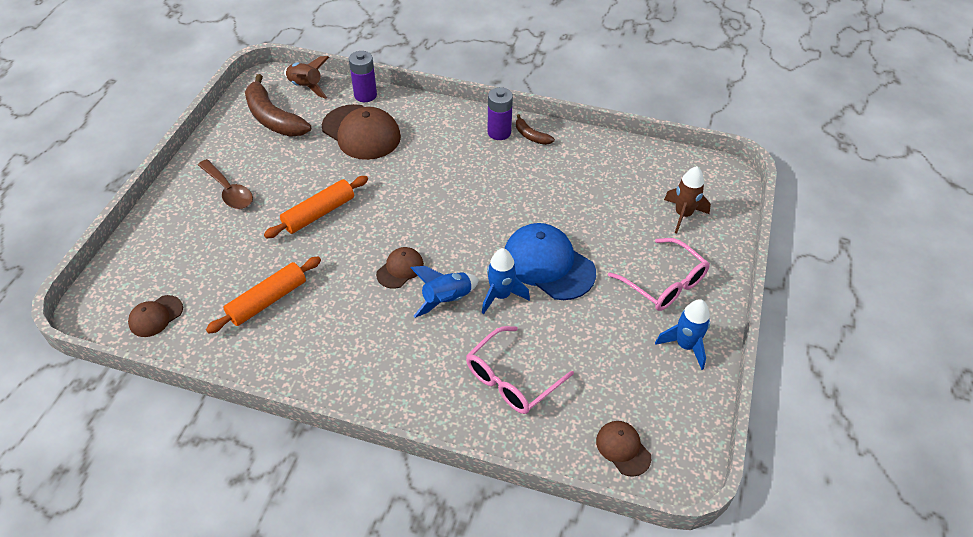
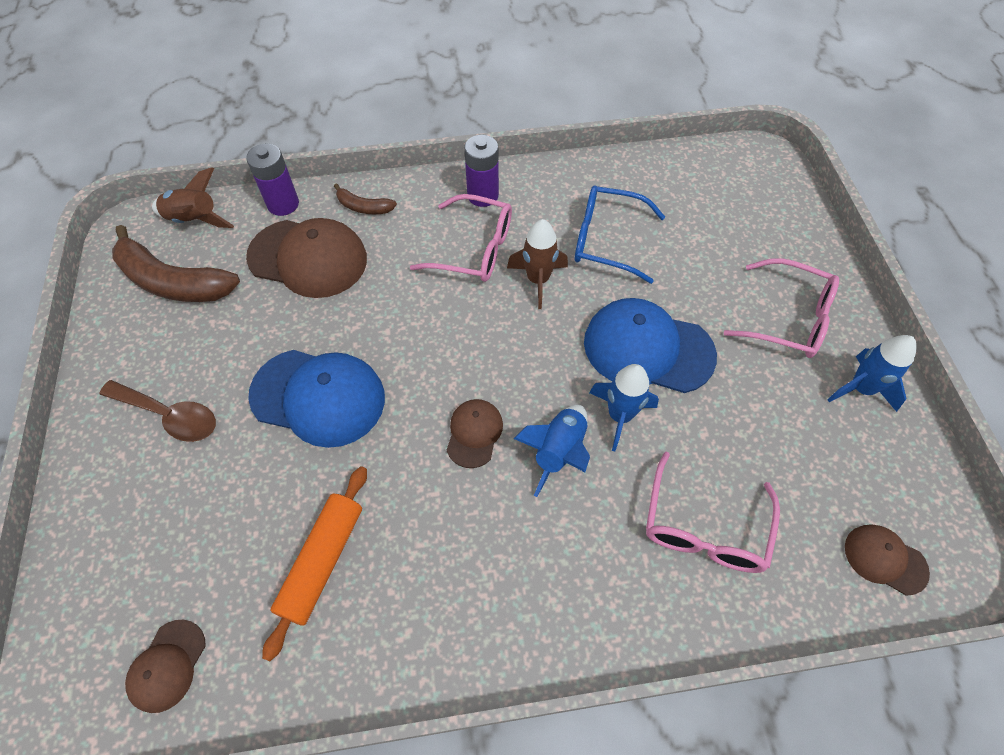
camera: 25 degrees left, 10 degrees up
(319, 213) = (318, 397): orange rolling pin -> blue cap
(471, 163) = (474, 249): none -> pink glasses
(531, 136) = (523, 186): brown banana -> brown banana (364, 207)
(566, 189) = (606, 240): none -> blue glasses
(683, 215) = (752, 223): brown rocket -> brown rocket (538, 280)

